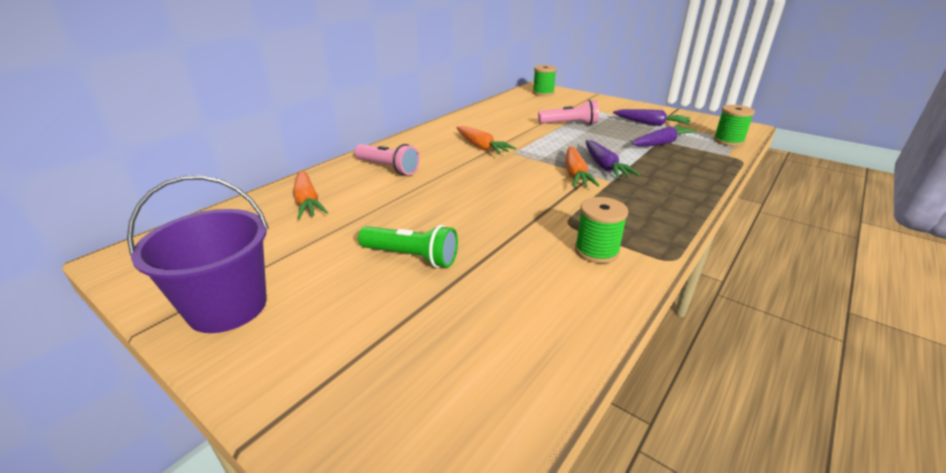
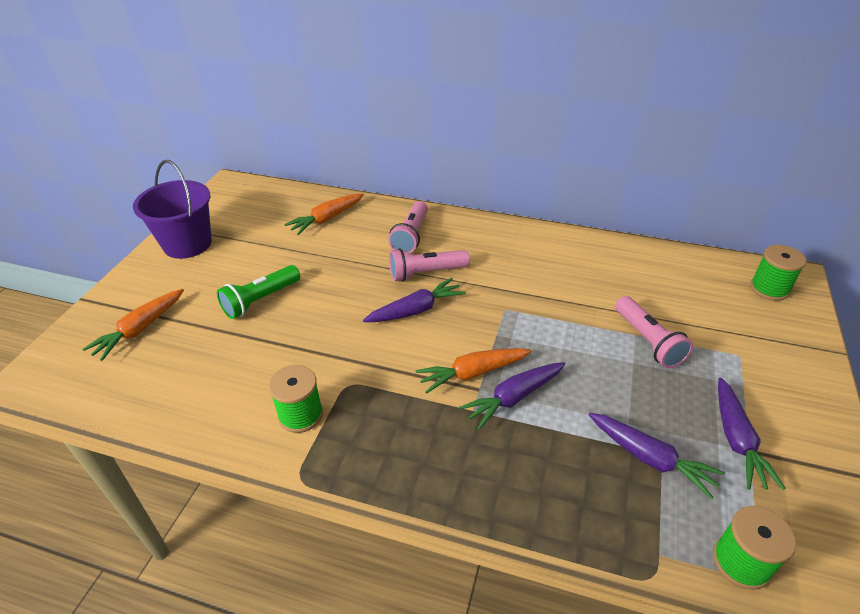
camera: 70 degrees right, 10 degrees up
(411, 257) = (260, 300): green flashlight -> green flashlight turned 45 degrees clockwise
(446, 170) = (426, 273): none -> pink flashlight
(481, 147) = (504, 281): orange carrot -> orange carrot (140, 329)
(491, 182) = (416, 310): none -> purple carrot

